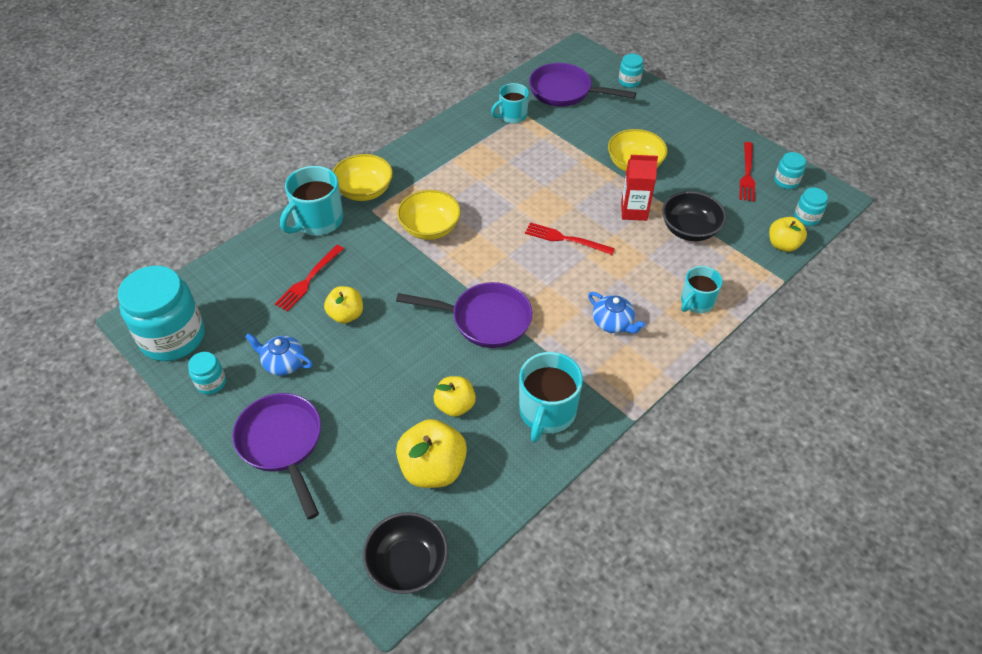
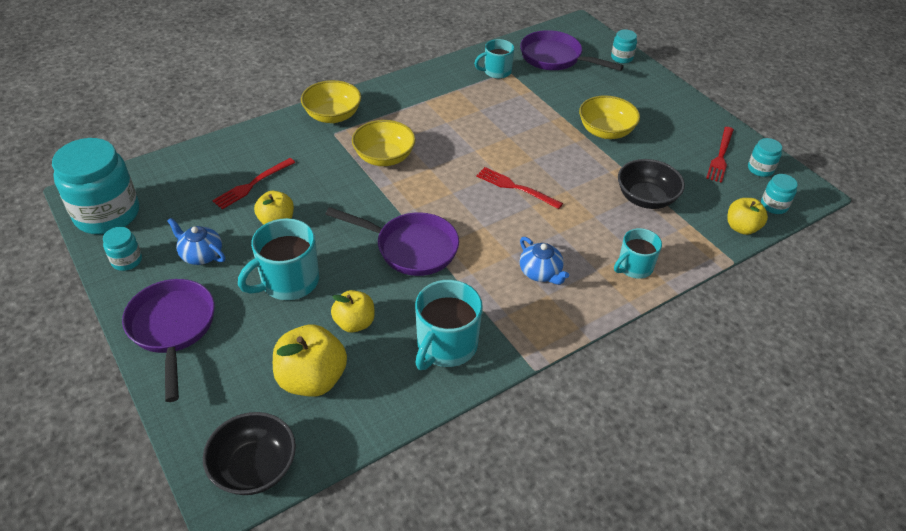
camera: 10 degrees right, 5 degrees down
(318, 221) = (279, 135): turquoise mug -> turquoise mug (288, 281)
(634, 211) = (593, 173): red carton -> none

